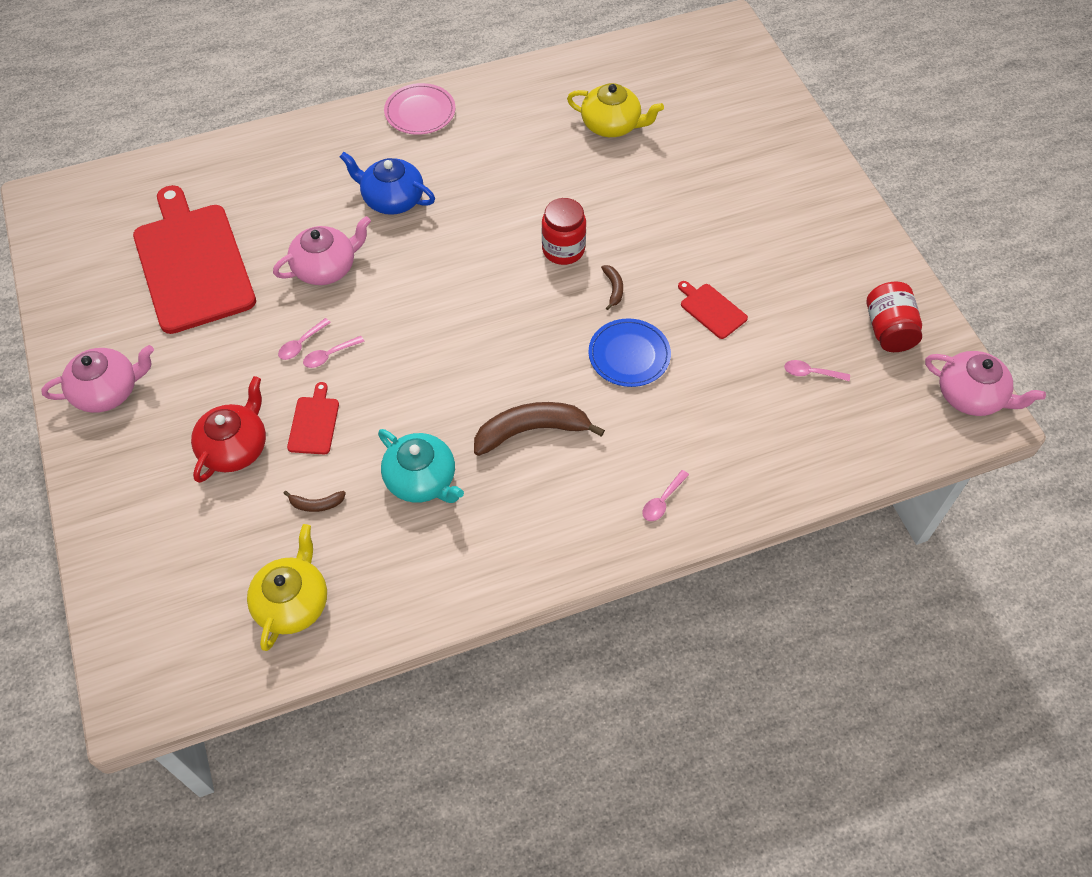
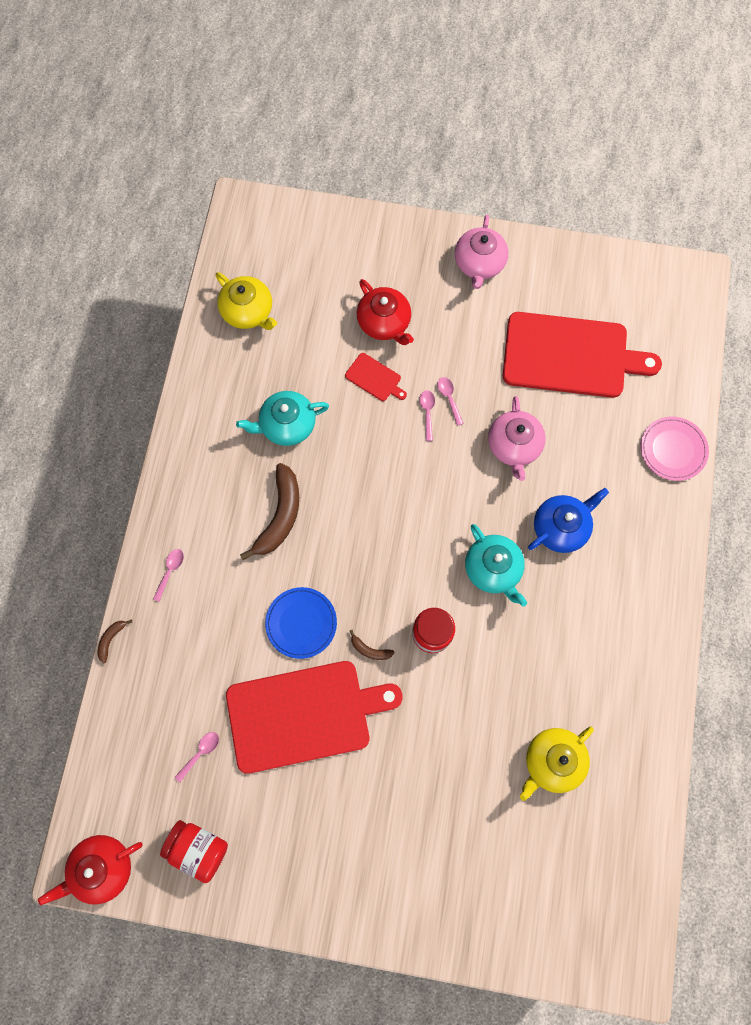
camera: 120 degrees right, 15 degrees up
(316, 504) = (309, 353): brown banana -> brown banana (111, 639)
(420, 112) = (655, 600): pink plate -> pink plate (673, 449)
(468, 231) = (493, 569): none -> turquoise teapot
(662, 501) = (170, 571): pink spoon -> pink spoon turned 45 degrees clockwise
(711, 309) = (304, 715): red cutting board -> red cutting board, size x2.43
(971, 396) = (102, 868): pink teapot -> red teapot

